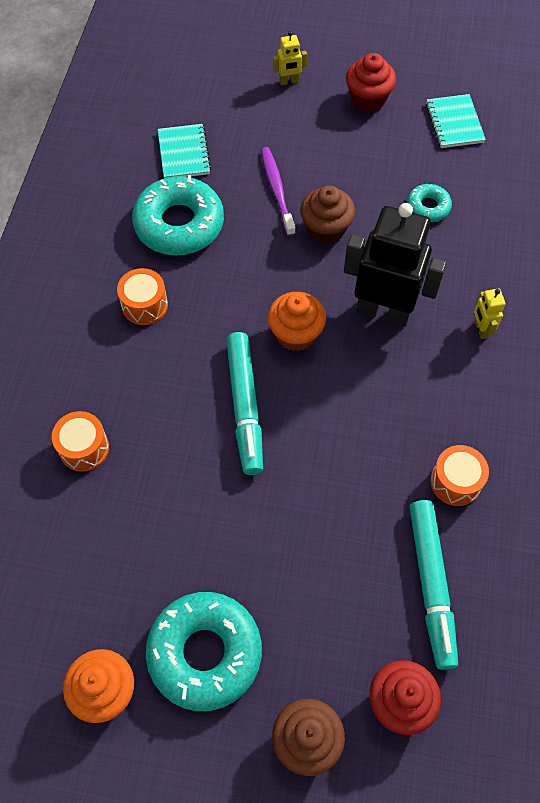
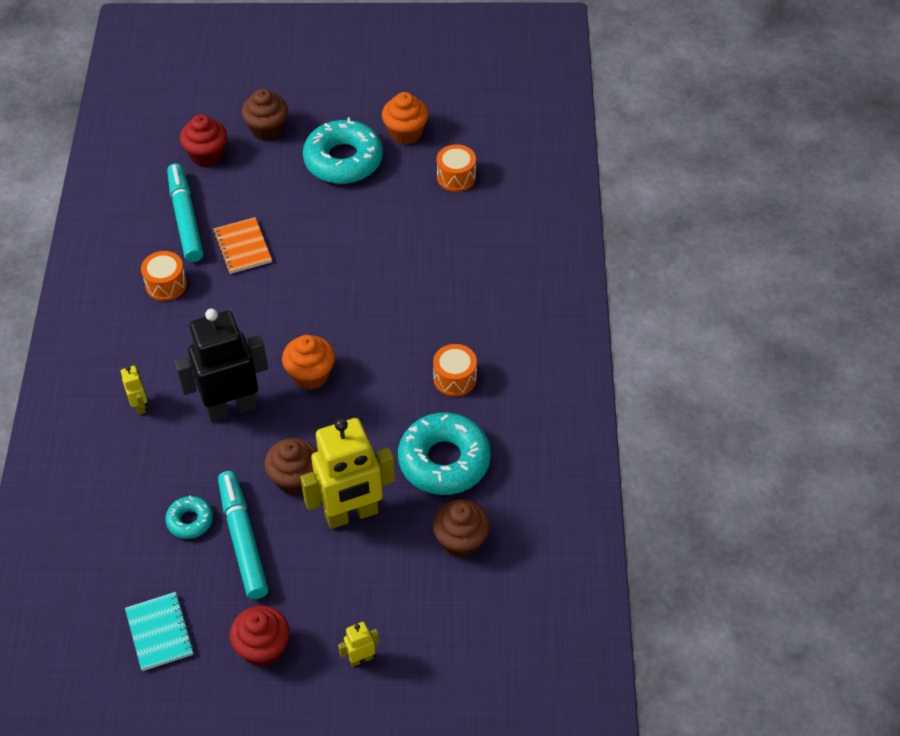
camera: 170 degrees right, 10 degrees down
(84, 448) = (470, 262): orange drum -> orange drum (456, 177)
(184, 153) = (461, 541): turquoise notebook -> brown cupcake
(245, 406) = (345, 311): turquoise marker -> turquoise marker (243, 539)
(277, 190) = (352, 514): purple toothbrush -> yellow robot
(358, 522) = (242, 247): none -> orange notebook
(383, 311) = (231, 407): black robot -> black robot turned 150 degrees clockwise

